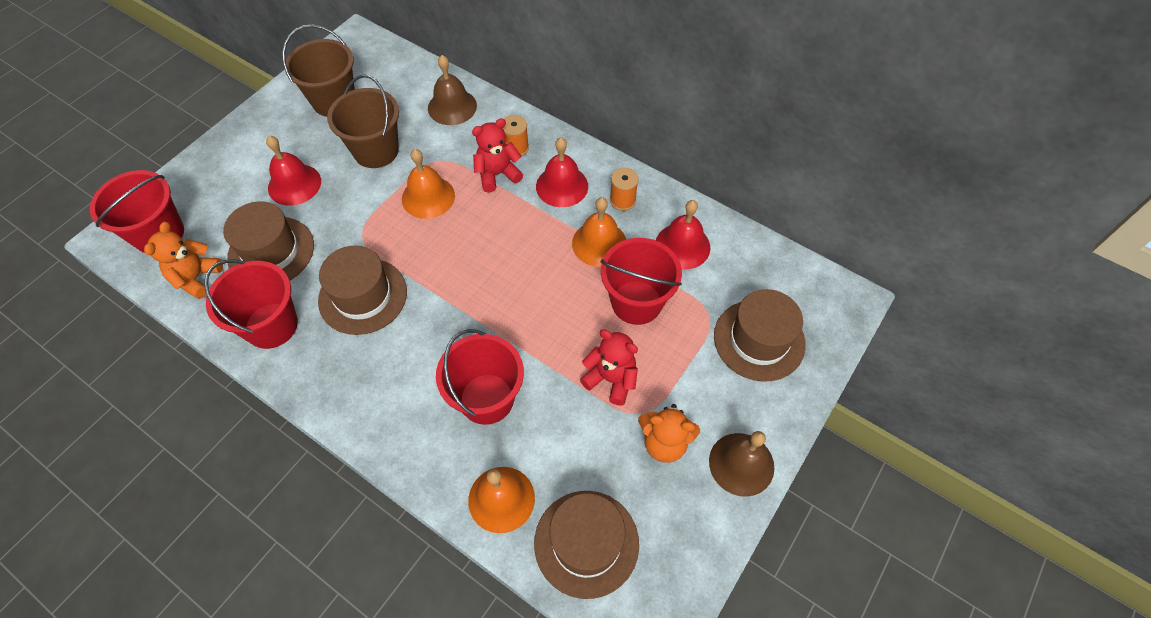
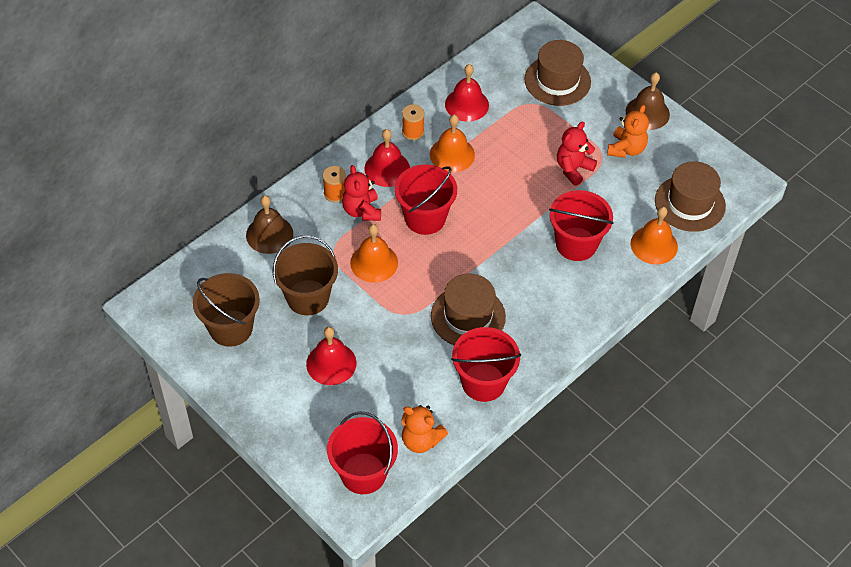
camera: 80 degrees left, 5 degrees down
(271, 252) = (405, 382): brown hat -> none
(636, 302) = (511, 142): red bucket -> red bucket (425, 218)

